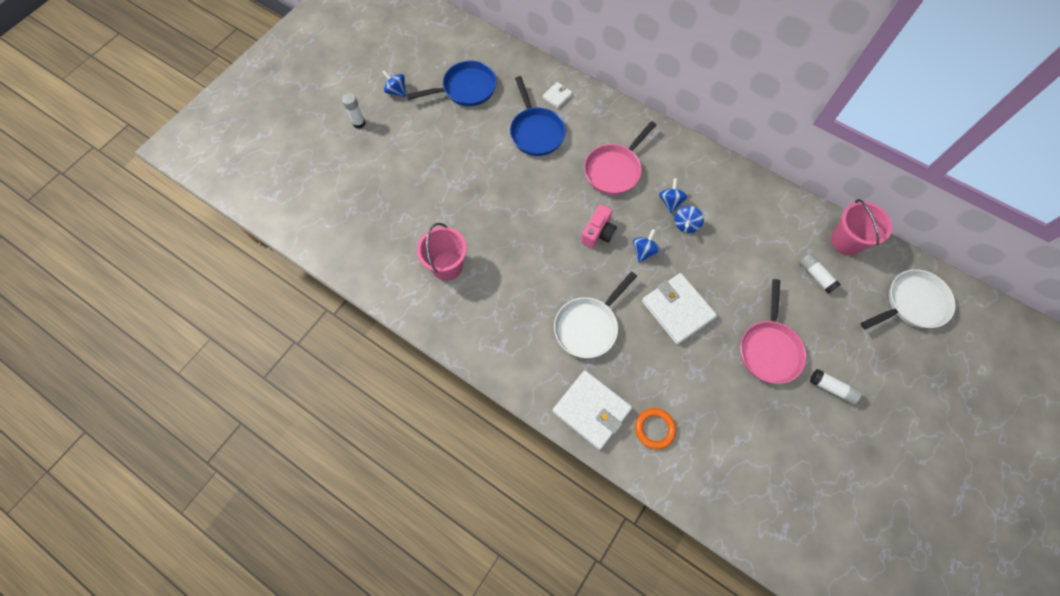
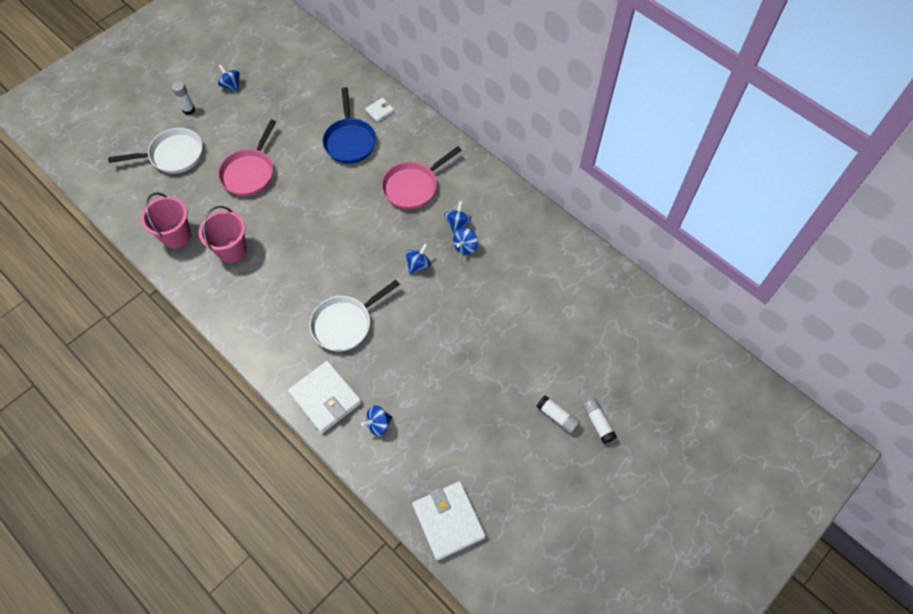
camera: 10 degrees right, 5 degrees down
(466, 89) = (296, 92): blue pan -> none
(598, 233) = (380, 241): pink camera -> none
(654, 429) = (378, 424): orange ring -> blue spinning top
(677, 309) = (433, 322): white wallet -> white wallet (448, 521)
(769, 349) = (508, 371): pink pan -> pink pan (249, 172)
(816, 276) = (575, 312): white glue stick -> white glue stick (598, 423)
(846, 241) = (615, 285): pink bucket -> pink bucket (176, 236)
(912, 304) = (661, 353): white pan -> white pan (173, 155)

